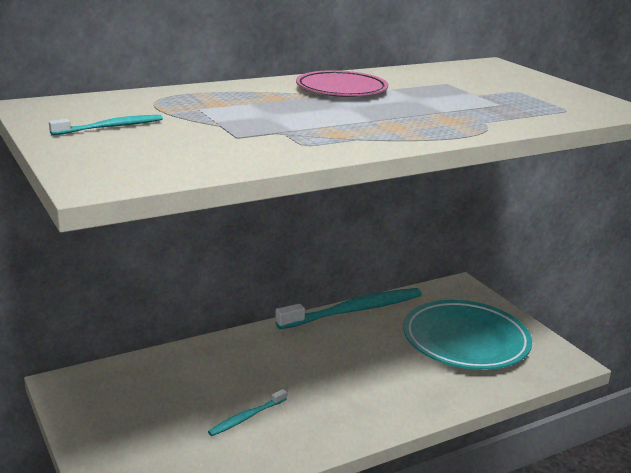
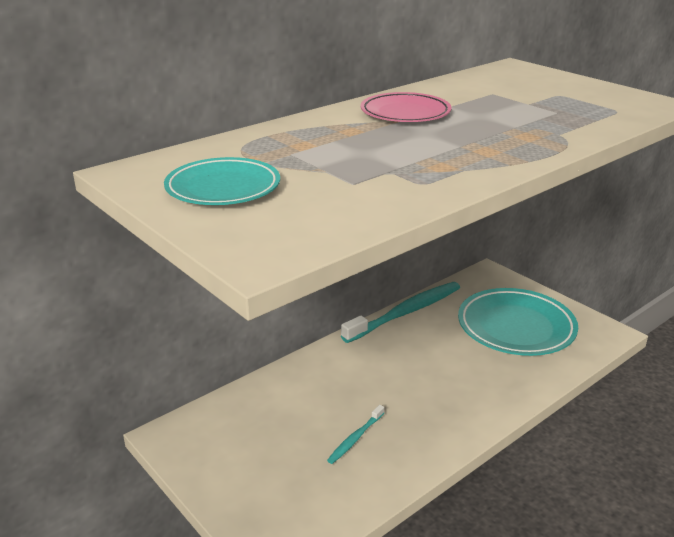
camera: 10 degrees left, 5 degrees up
(111, 127) = (223, 188): turquoise toothbrush -> turquoise plate

